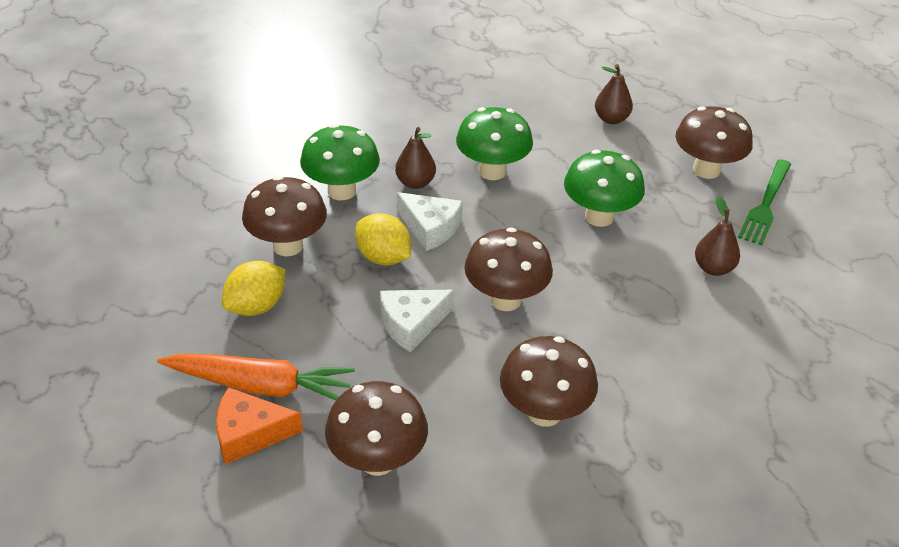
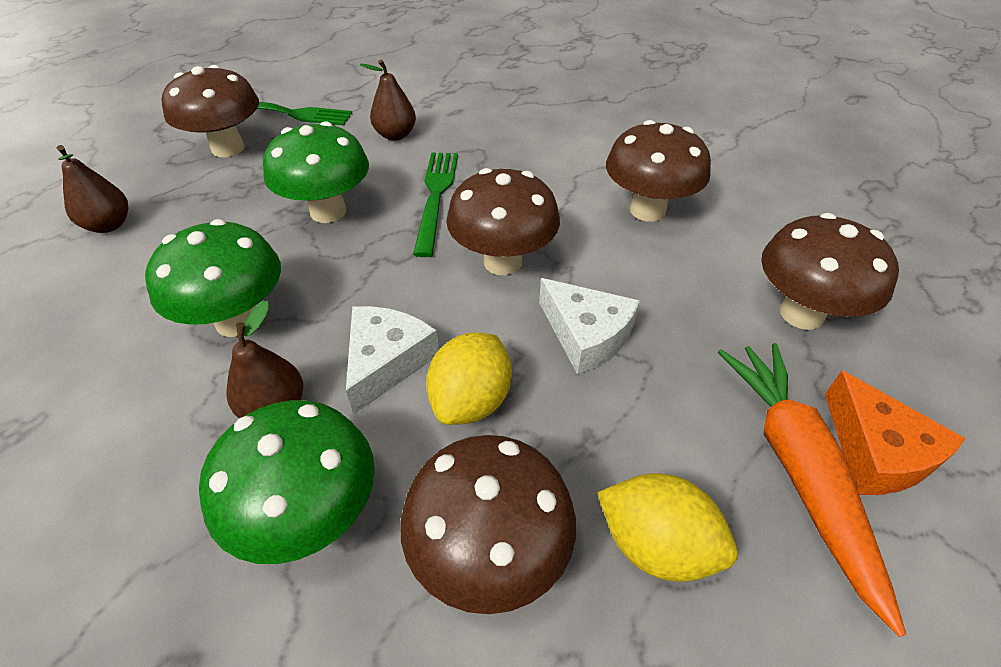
camera: 105 degrees left, 5 degrees up
(604, 278) = (436, 196): none -> green fork

